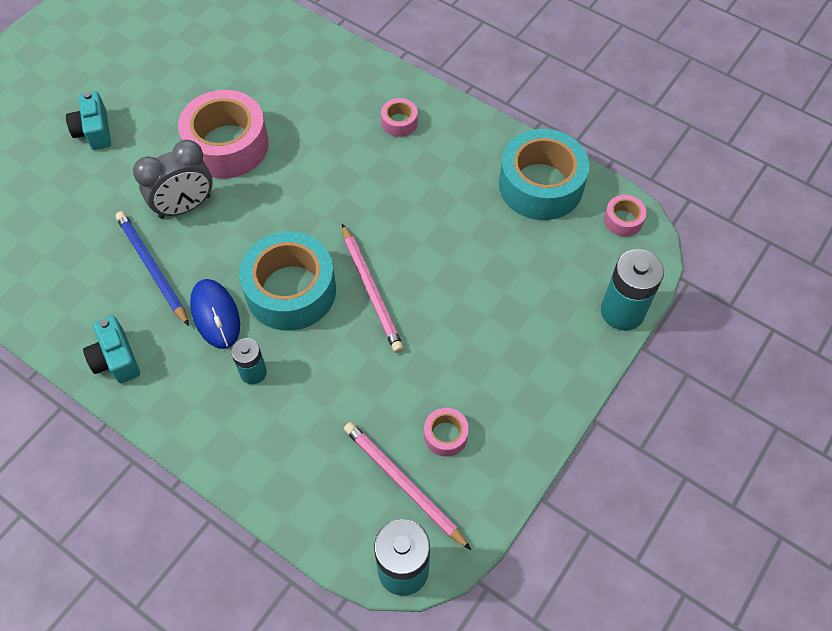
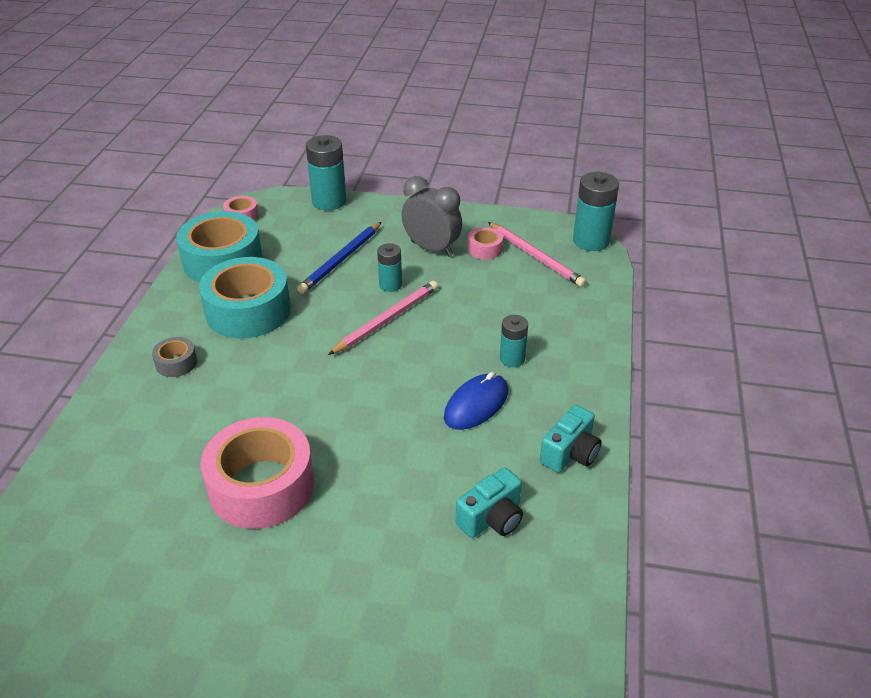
camera: 115 degrees left, 20 degrees down
(94, 131) = (293, 638): turquoise camera -> turquoise camera (492, 518)
(152, 268) = (457, 475): blue pencil -> blue pencil (341, 260)
(185, 207) = (366, 484): grey clock -> grey clock (431, 249)
(291, 290) = (418, 366): turquoise tape -> turquoise tape (248, 311)
(399, 122) = (176, 363): pink tape -> grey tape
(403, 484) = (536, 257): pink pencil -> pink pencil turned 60 degrees counterclockwise
(426, 314) = (390, 285): none -> turquoise battery

